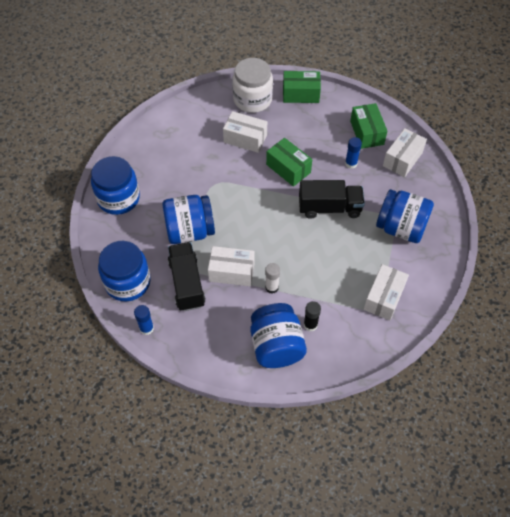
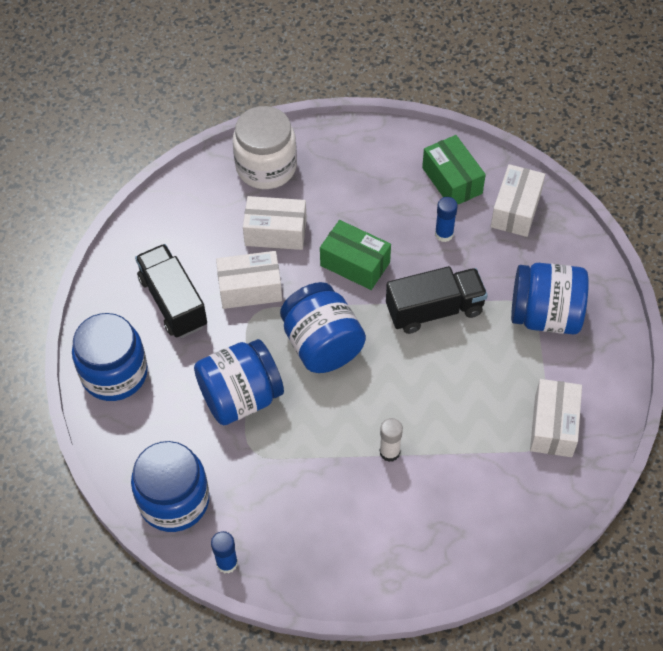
camera: 15 degrees left, 0 degrees up
(187, 283) = (263, 479): black truck -> black truck (173, 302)
(231, 272) = (324, 444): white box -> white box (250, 289)
(276, 346) = (424, 538): blue jar -> blue jar (322, 345)
(301, 94) = (336, 142): green box -> none
(310, 325) = (463, 493): black glue stick -> none

